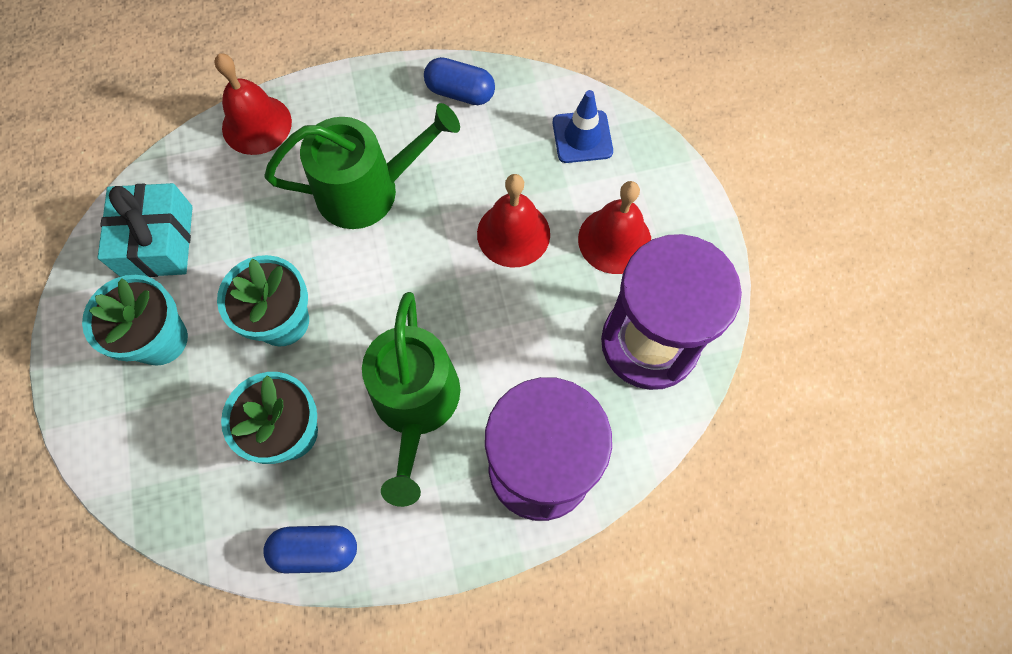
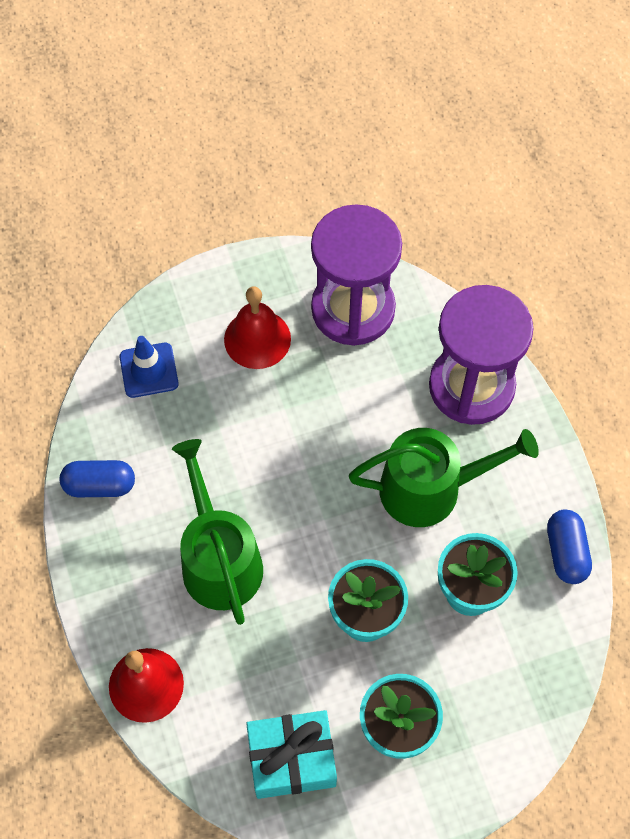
camera: 95 degrees left, 5 degrees down
(460, 92) = (99, 485): blue capsule -> blue capsule turned 75 degrees clockwise
(513, 234) = (257, 423): red bell -> none

